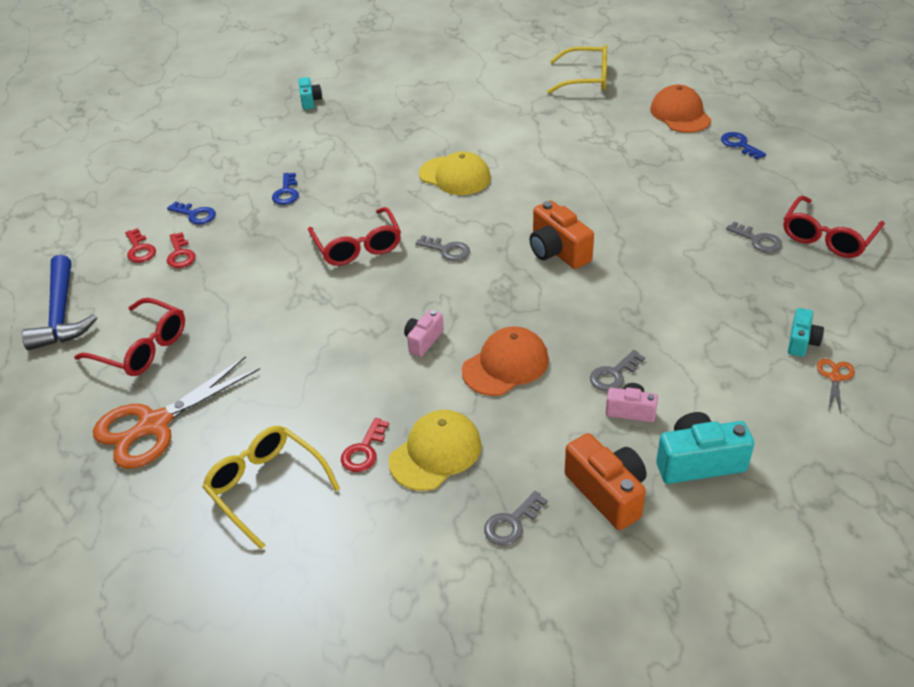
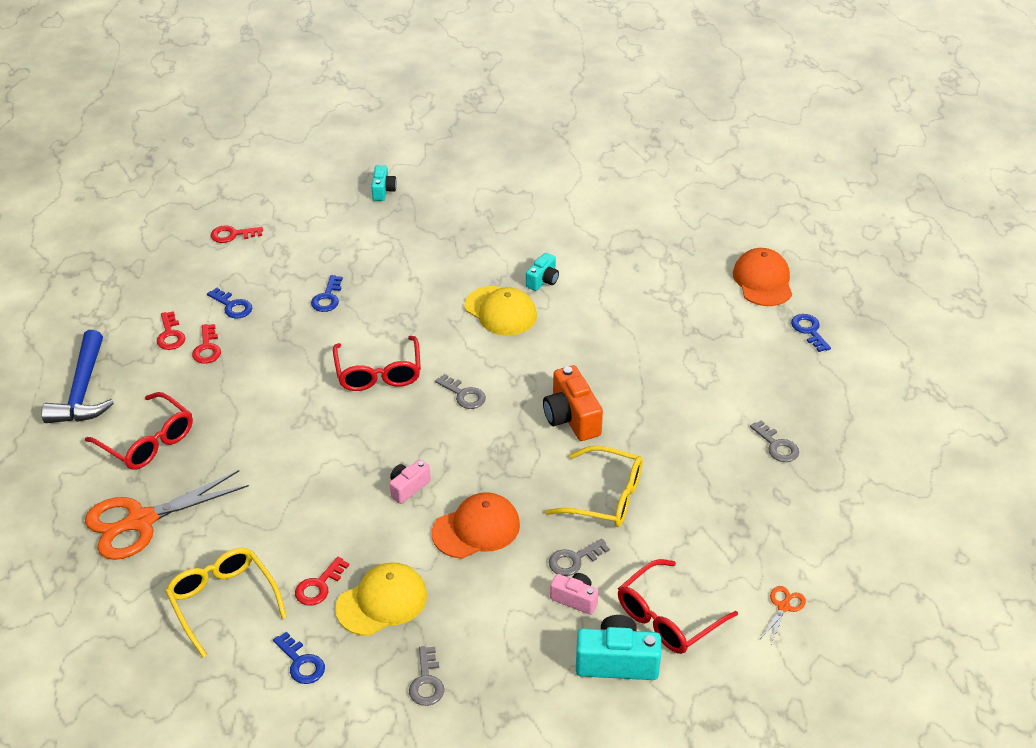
camera: 10 degrees right, 0 degrees up
(178, 157) = (232, 235): none -> red key
(370, 532) = (301, 663): none -> blue key
(512, 523) = (426, 682): grey key -> grey key turned 60 degrees counterclockwise
(586, 79) = (681, 217): yellow glasses -> yellow glasses (605, 497)
(607, 492) = (522, 672): orange camera -> none
(801, 342) = (769, 564): turquoise camera -> turquoise camera (543, 280)
(827, 237) = (849, 456): red glasses -> red glasses (667, 618)

